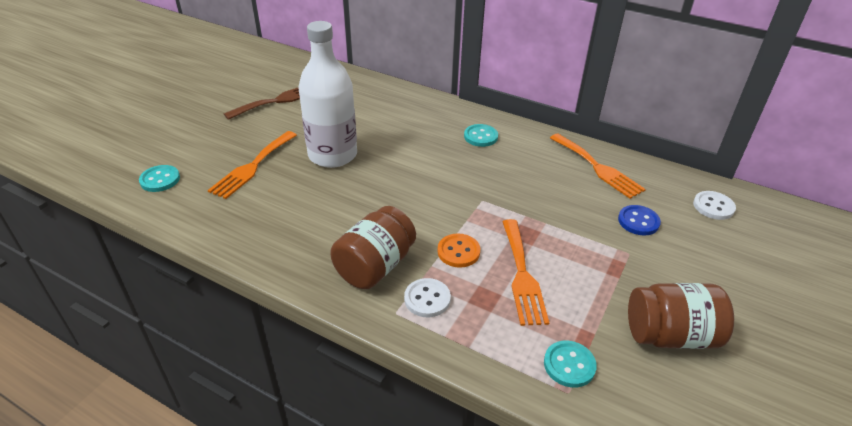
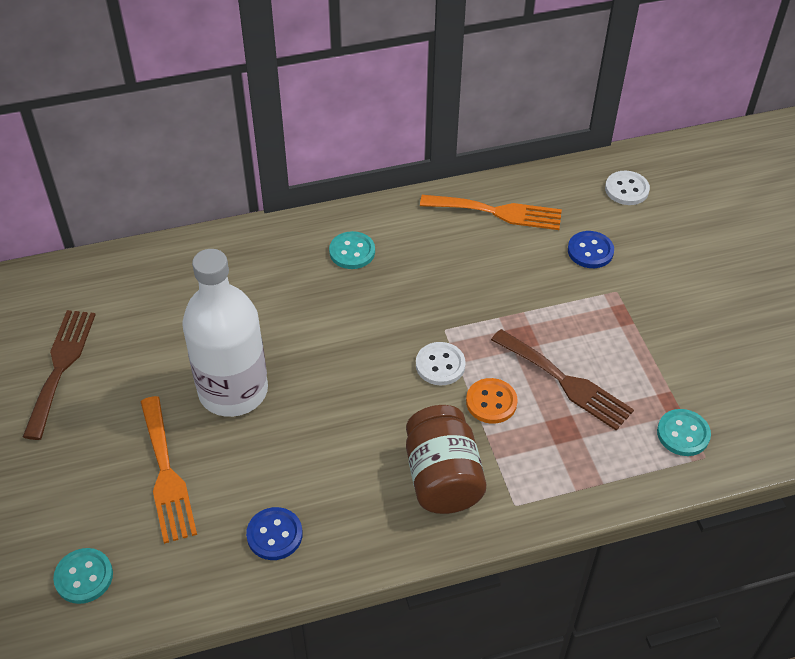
camera: 45 degrees left, 10 degrees up
(255, 225) = (274, 535): none -> blue button
(427, 299) = (523, 470): white button -> white button (440, 365)
(522, 275) = (565, 382): orange fork -> brown fork
(670, 335) = (717, 347): brown jar -> none

